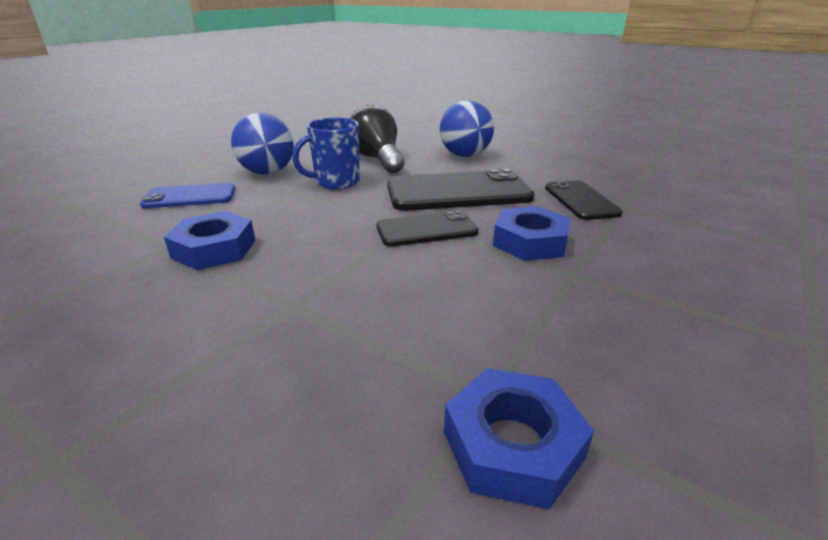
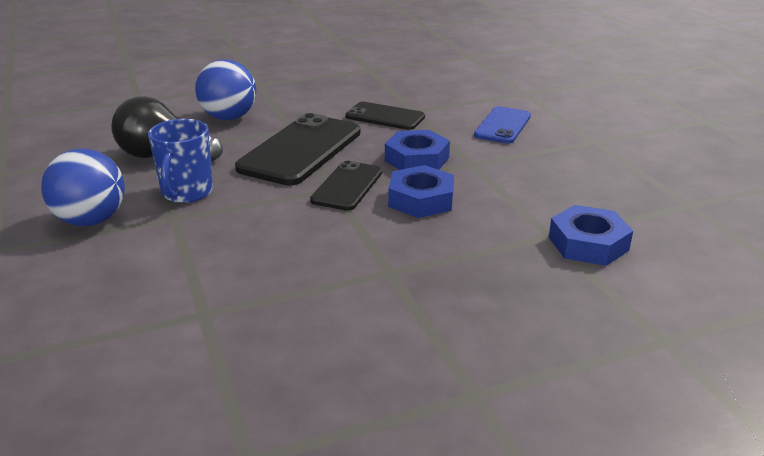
camera: 55 degrees left, 0 degrees up
(190, 197) = (84, 280): blue phone -> blue phone (503, 126)
(214, 249) = (245, 288): blue nut -> blue nut (421, 199)

